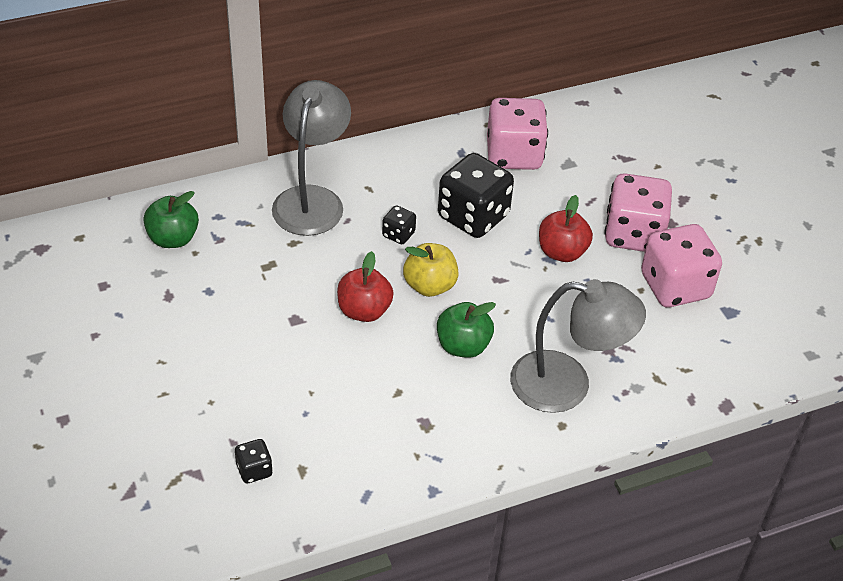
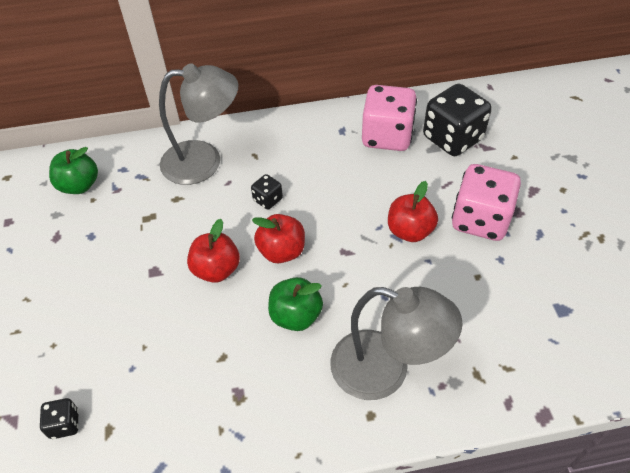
camera: 15 degrees right, 5 degrees up
(312, 199) = (204, 161): grey lamp -> grey lamp turned 60 degrees clockwise
(430, 286) = (281, 251): yellow apple -> red apple
(473, 216) = (337, 189): black dice -> black dice (452, 138)
(675, 286) = (511, 277): pink dice -> none

